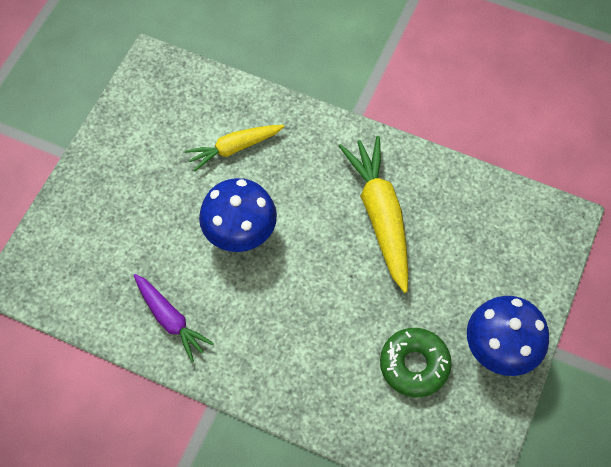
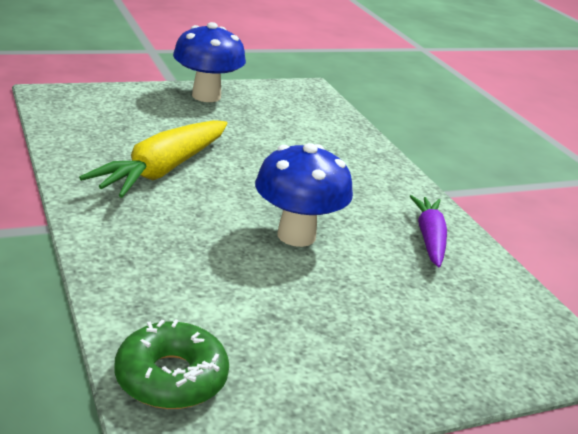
camera: 140 degrees left, 35 degrees down
(234, 148) = (207, 285): yellow carrot -> none
(414, 365) = (269, 121): green donut -> green donut (171, 378)

